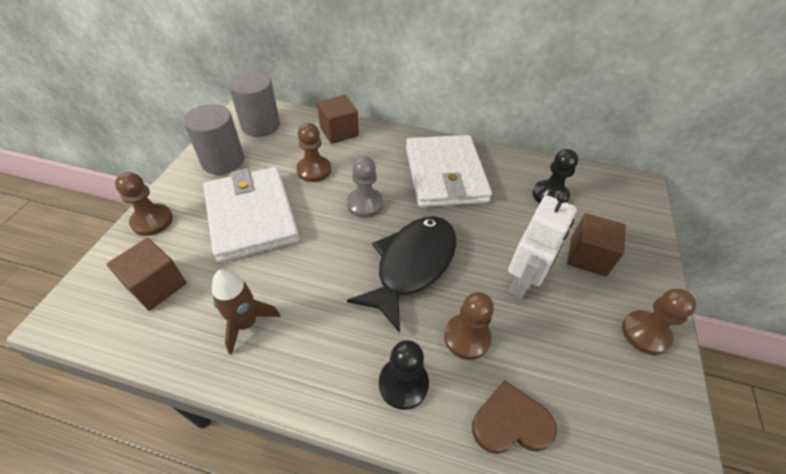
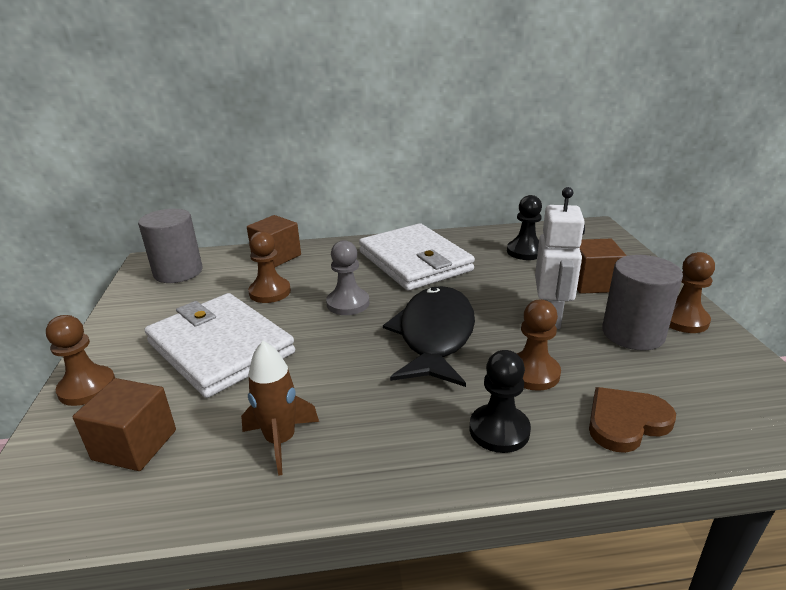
camera: 20 degrees left, 20 degrees down
(223, 161) = (150, 311): grey cylinder -> grey cylinder (633, 333)

